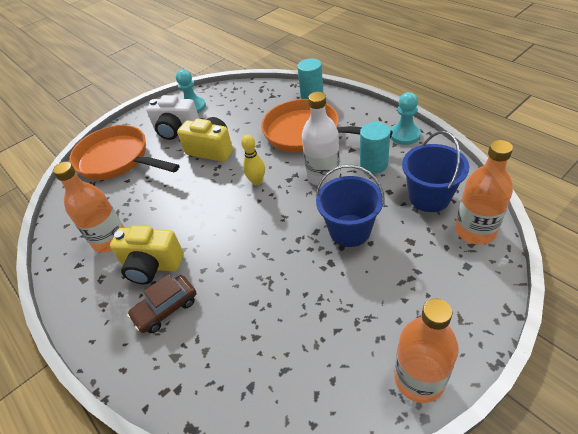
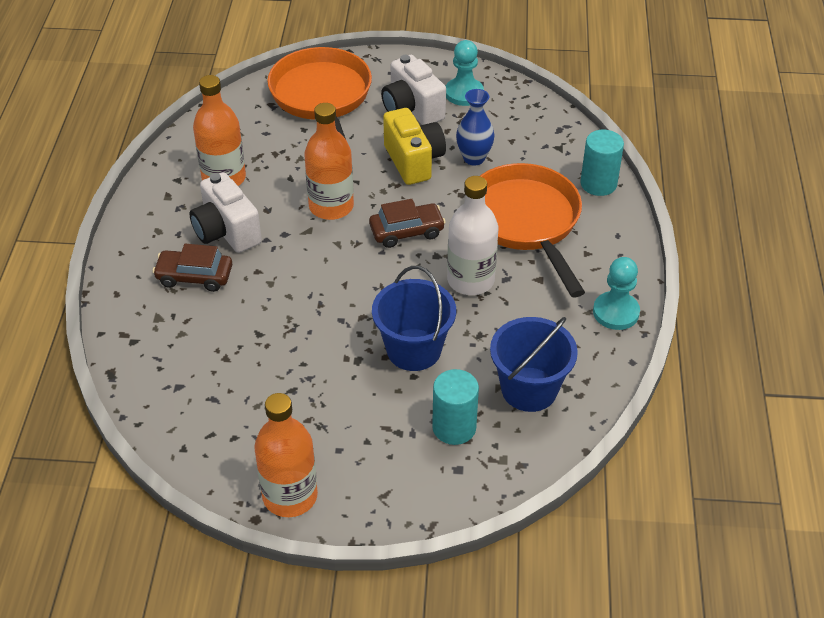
camera: 40 degrees right, 0 degrees up
(152, 266) = (226, 232): yellow camera -> white camera
(240, 127) = (474, 158): none -> blue vase
(257, 181) = (406, 231): yellow bowling pin -> brown car
(373, 164) = (534, 313): turquoise cylinder -> turquoise cylinder (454, 427)
(475, 231) = (515, 453): orange bottle -> orange bottle (331, 206)

